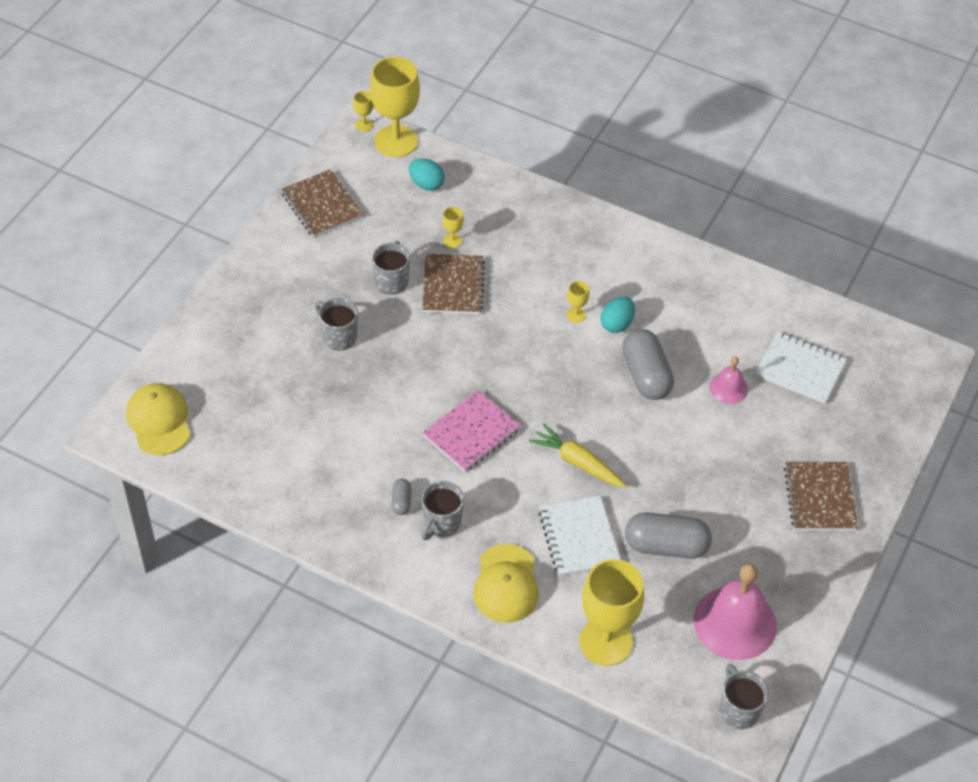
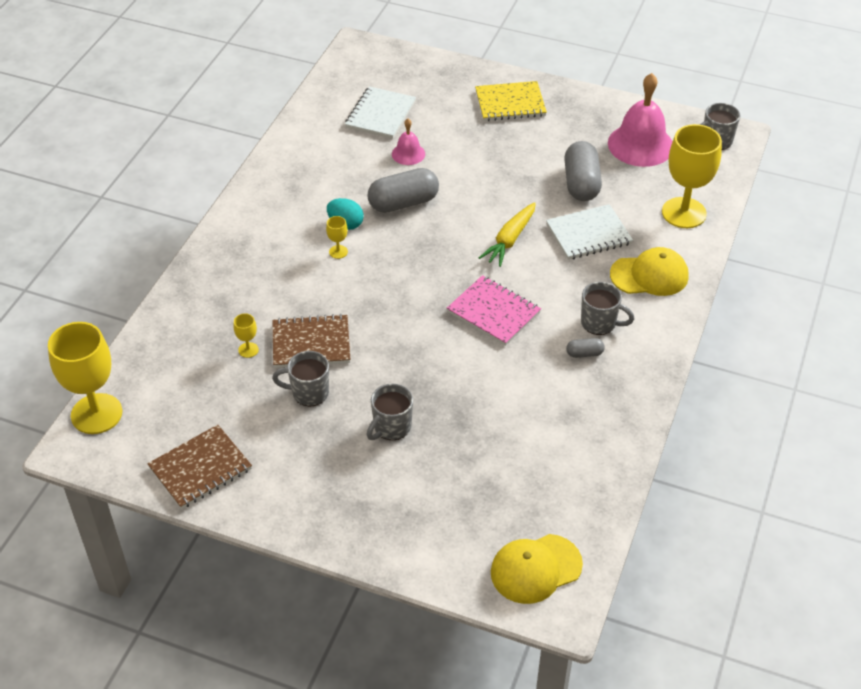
camera: 95 degrees left, 5 degrees down
(364, 125) = (68, 446): yellow goblet -> none
(426, 184) = (165, 380): turquoise egg -> none
(820, 498) = (510, 103): brown notebook -> yellow notebook

